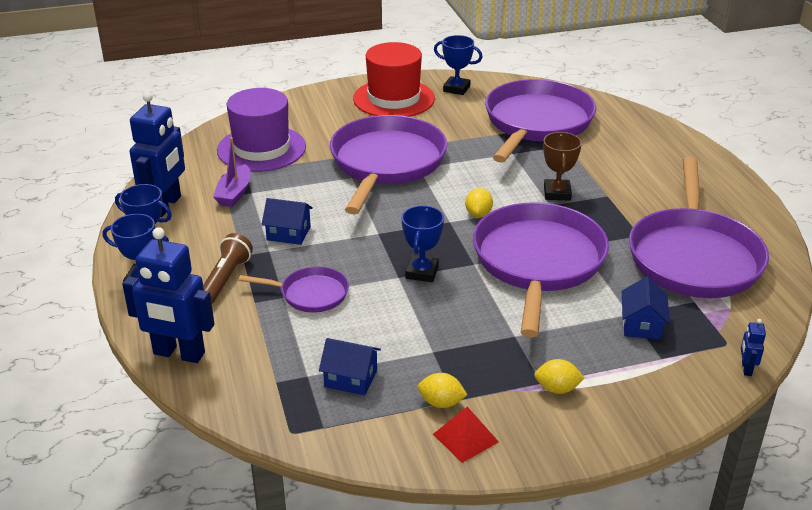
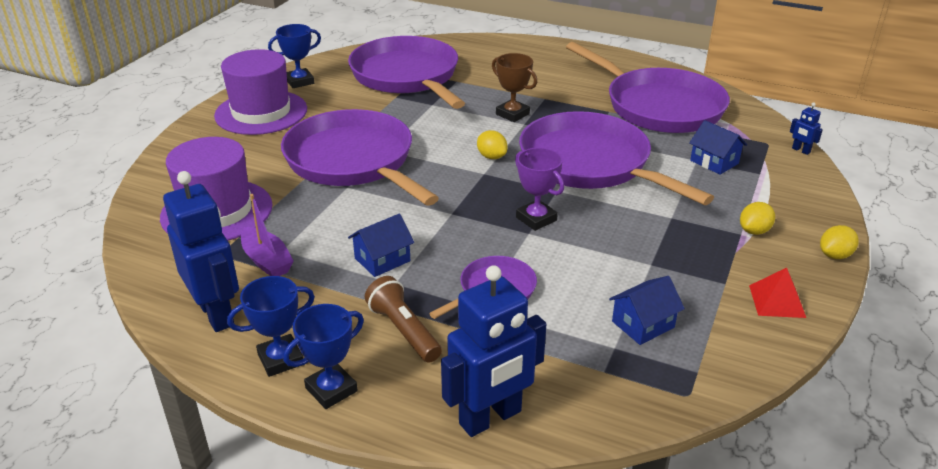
camera: 50 degrees left, 0 degrees up
(393, 98) = (261, 112): red hat -> purple hat
(422, 272) = (536, 219): blue trophy -> purple trophy
(441, 403) = (722, 292): yellow lemon -> yellow lemon (835, 255)

